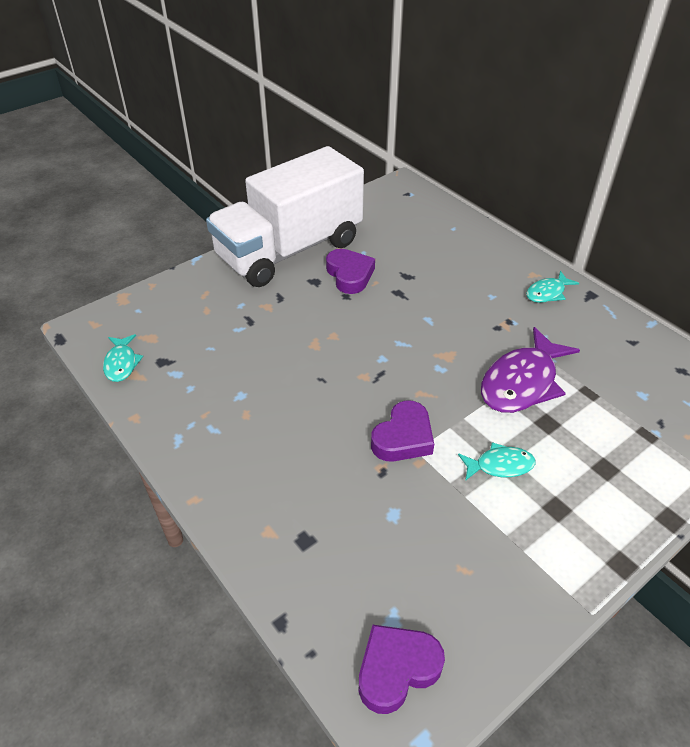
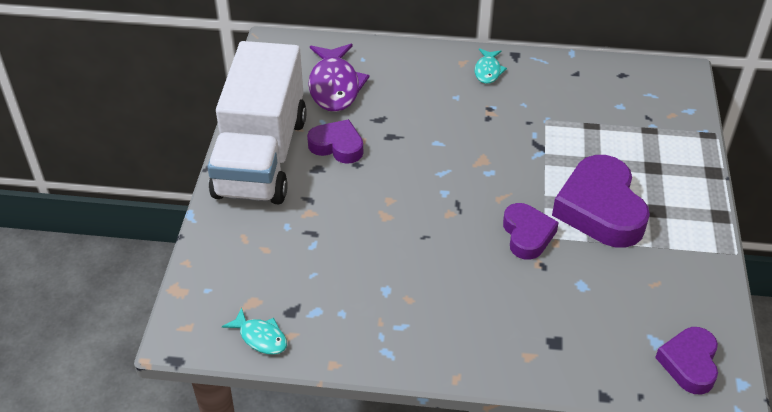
camera: 45 degrees left, 0 degrees up
(500, 465) = (600, 209): turquoise fish -> purple heart
(522, 382) = (548, 146): purple fish -> purple fish (334, 86)

